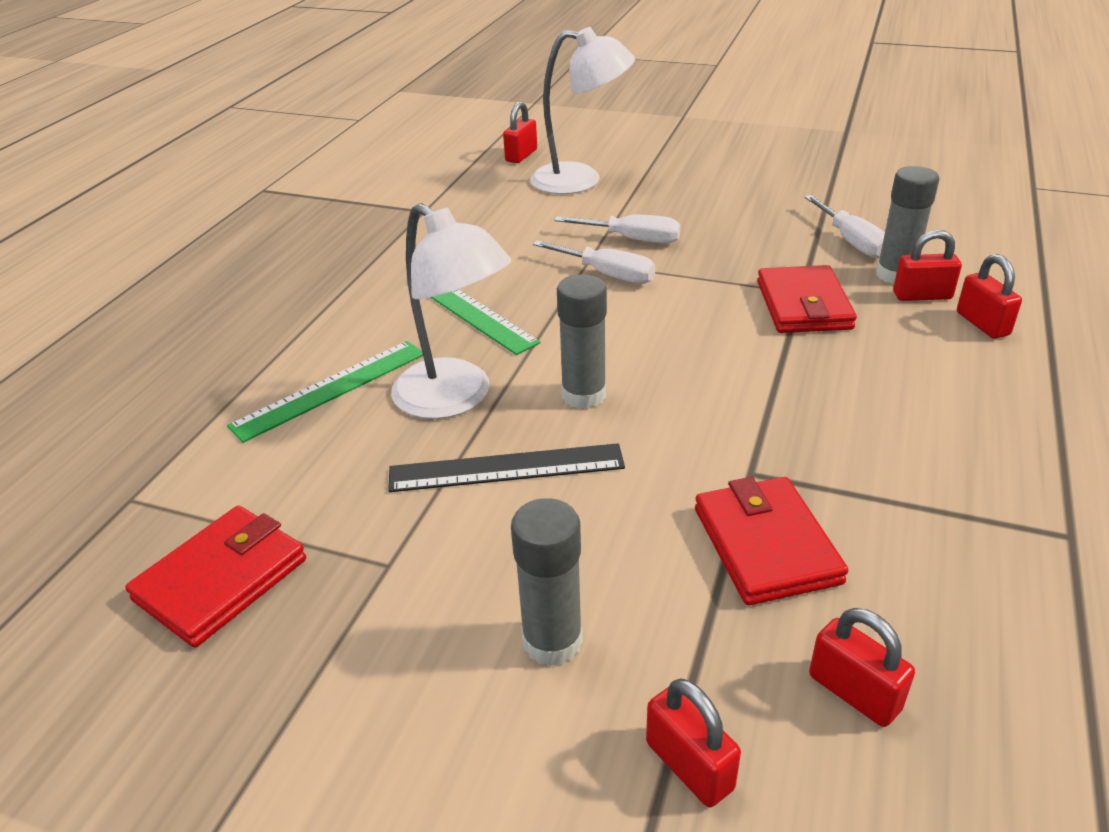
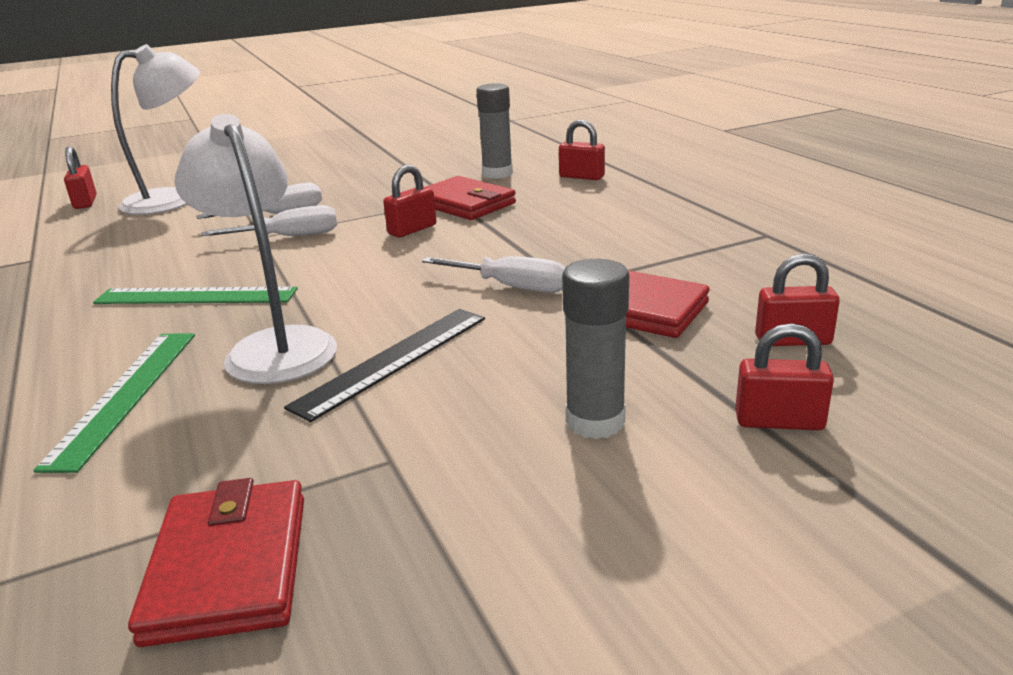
camera: 45 degrees left, 10 degrees down
(455, 399) = (274, 346): white lamp -> white lamp turned 120 degrees counterclockwise
(583, 395) = (385, 299): grey glue stick -> none
(851, 241) = (444, 169): white screwdriver -> white screwdriver (511, 287)
(922, 295) = (528, 177): red padlock -> red padlock (412, 230)

